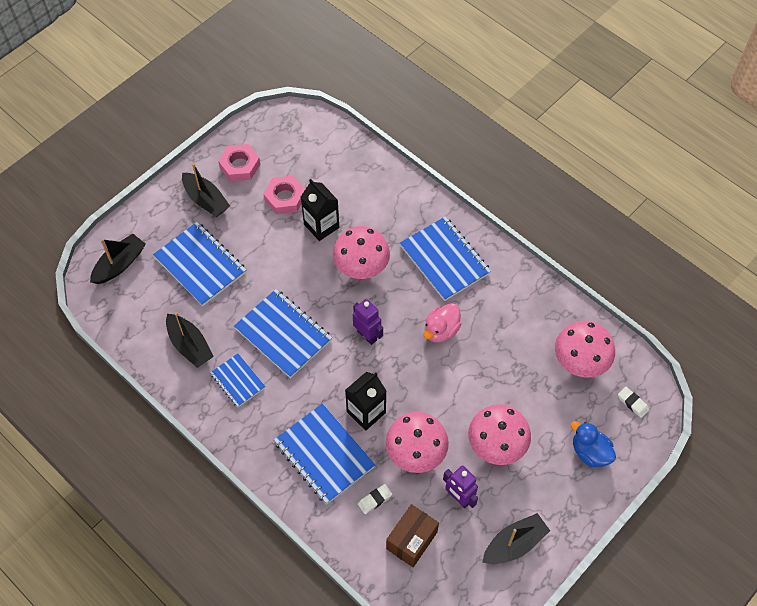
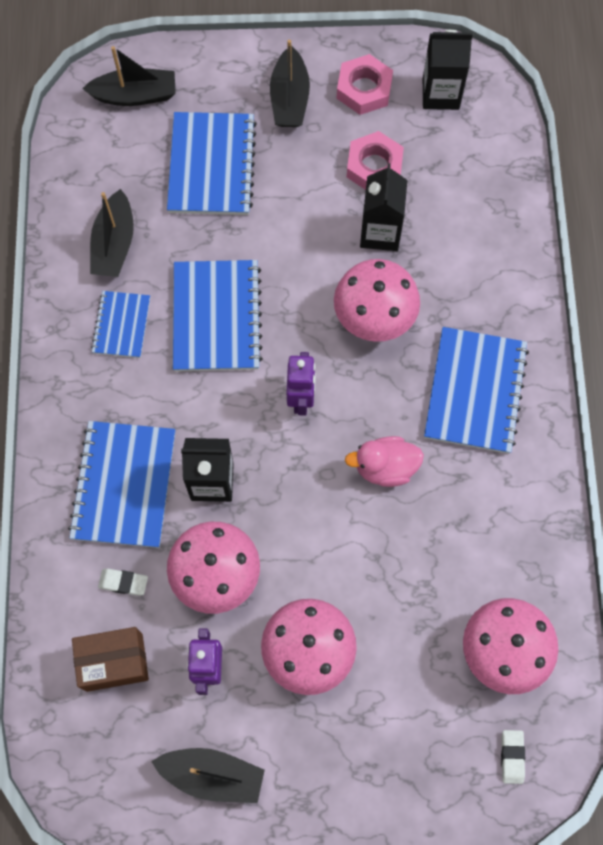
camera: 45 degrees right, 10 degrees up
(281, 138) = (440, 94): none -> black carton
(590, 452) = (402, 761): blue duck -> none

